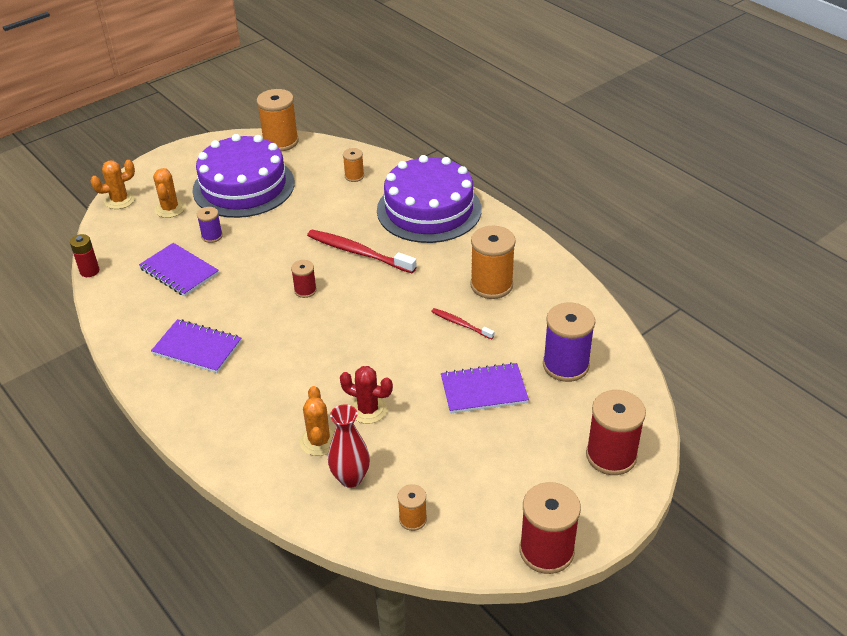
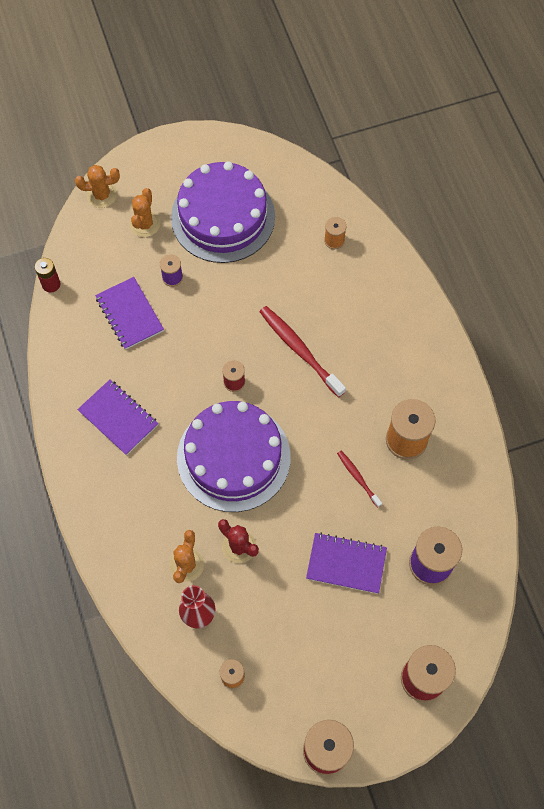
camera: 20 degrees right, 25 degrees up
(280, 142) = (280, 162): orange spool -> none
(429, 209) = (388, 315): purple cake -> purple cake (233, 457)

